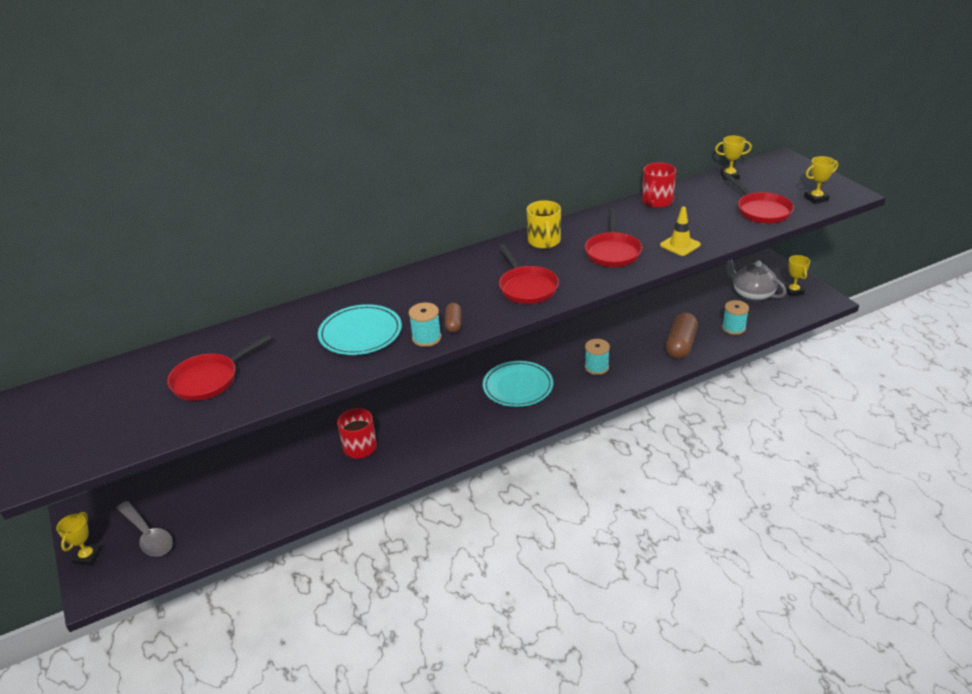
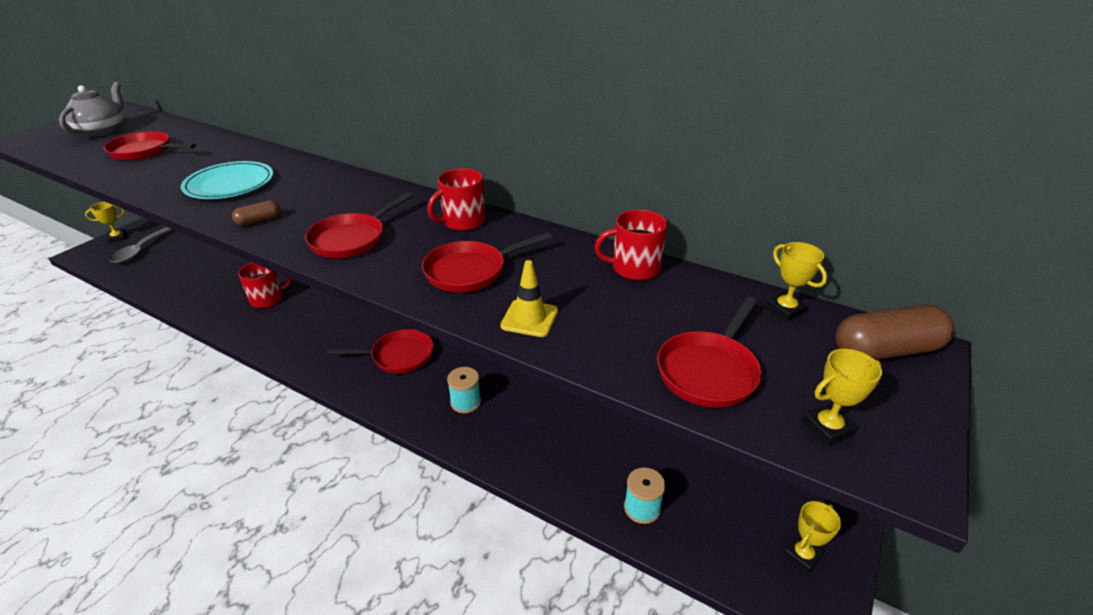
camera: 55 degrees right, 0 degrees up
(426, 338) = (228, 215): turquoise spool -> none
(518, 386) = (398, 356): turquoise plate -> red pan
(544, 241) = (463, 222): yellow mug -> red mug
(681, 345) = (560, 463): brown capsule -> brown capsule (885, 350)
(752, 294) = (744, 502): grey teapot -> grey teapot (103, 130)
(816, 198) = (827, 428): yellow trophy -> yellow trophy turned 60 degrees counterclockwise

